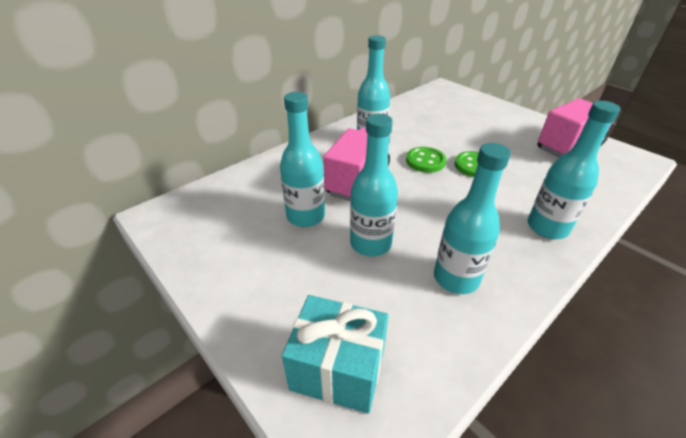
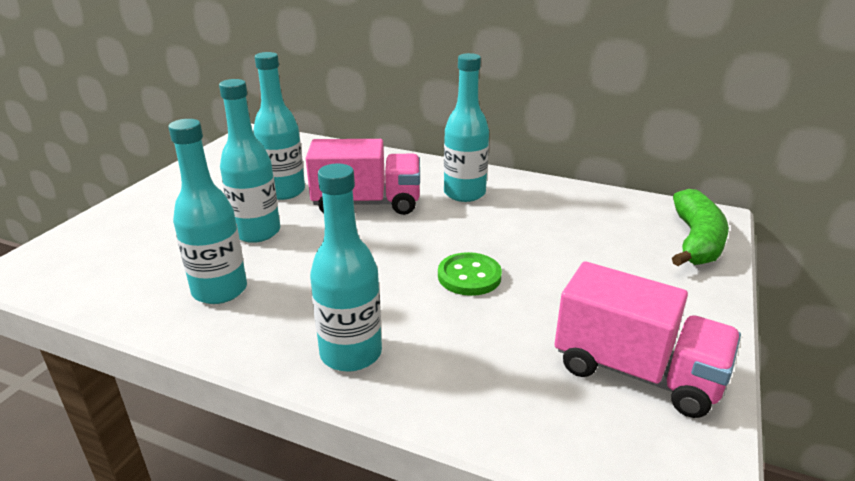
camera: 65 degrees right, 10 degrees down
(338, 369) = (94, 248): turquoise gift -> none
(425, 161) = (447, 237): green button -> none
(464, 97) = (696, 241): none -> green banana

